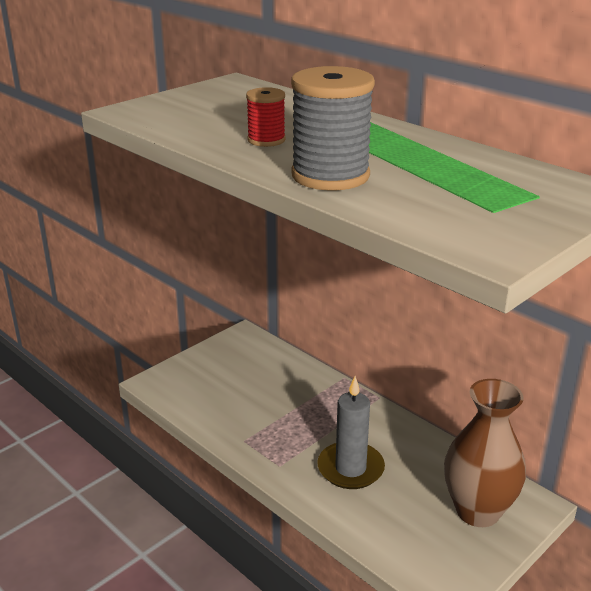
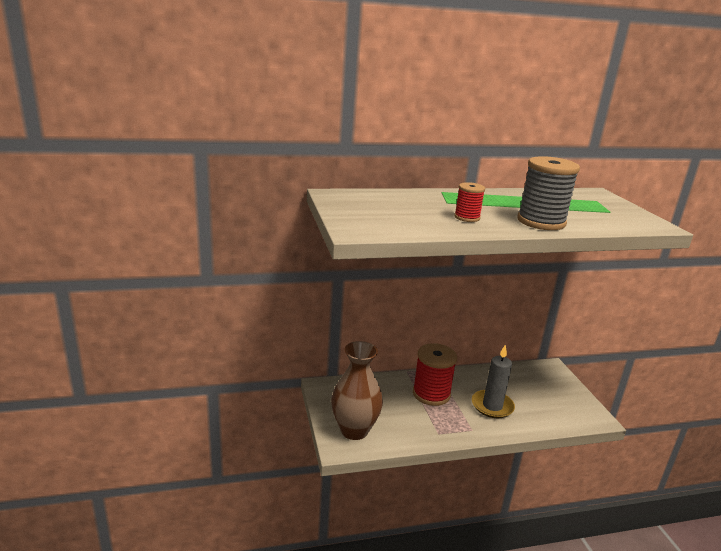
camera: 60 degrees left, 5 degrees down
(317, 411) = (431, 394): none -> red spool
(477, 511) = (549, 384): brown vase -> brown vase (354, 430)

